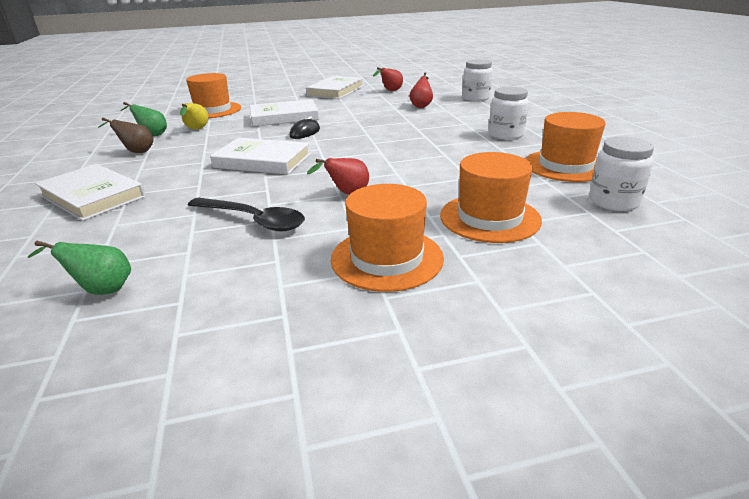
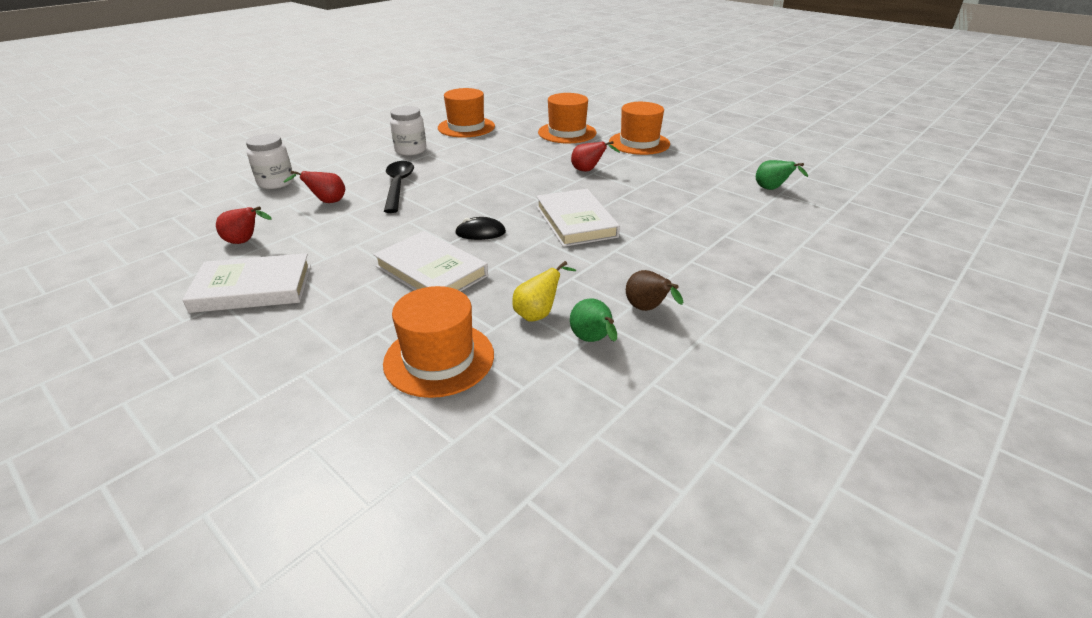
camera: 125 degrees left, 5 degrees up
(92, 196) = (738, 261): white book -> none
(254, 220) = (660, 183): black spoon -> black spoon (398, 186)
(613, 201) = (511, 114): white jar -> none

